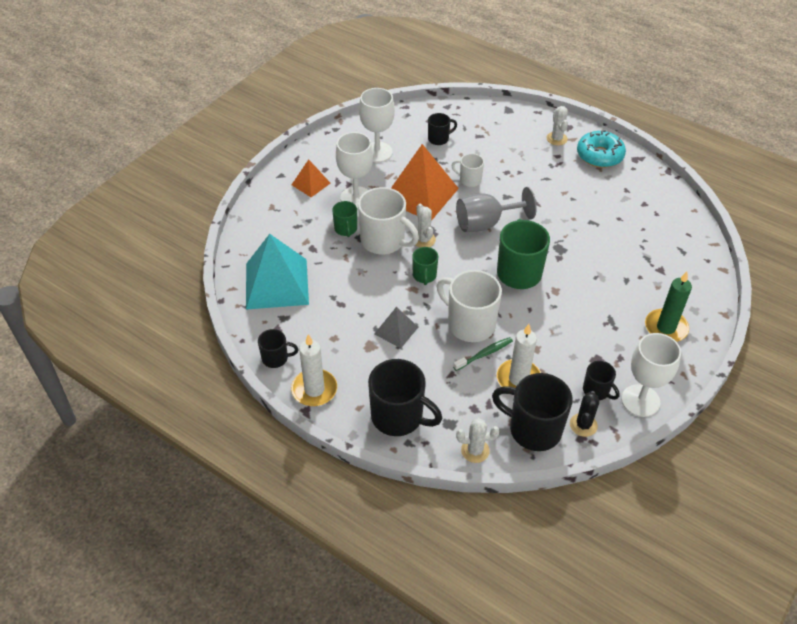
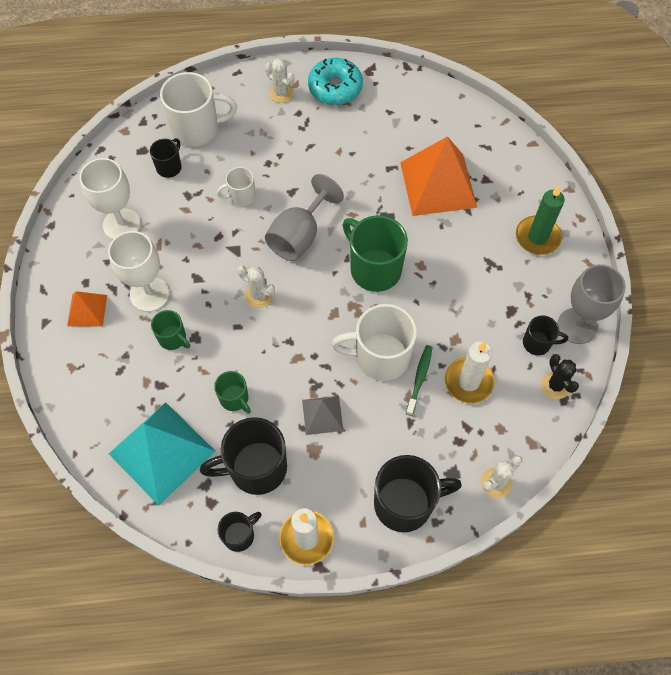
camera: 40 degrees left, 15 degrees up
(384, 241) = (222, 325): white mug -> white mug (197, 129)
(420, 194) = (209, 245): orange pyramid -> orange pyramid (438, 184)
(424, 276) = (295, 335): green mug -> green mug (234, 399)
(533, 429) = (522, 422): black mug -> black mug (256, 468)
(640, 400) = (577, 326): white goblet -> grey goblet

